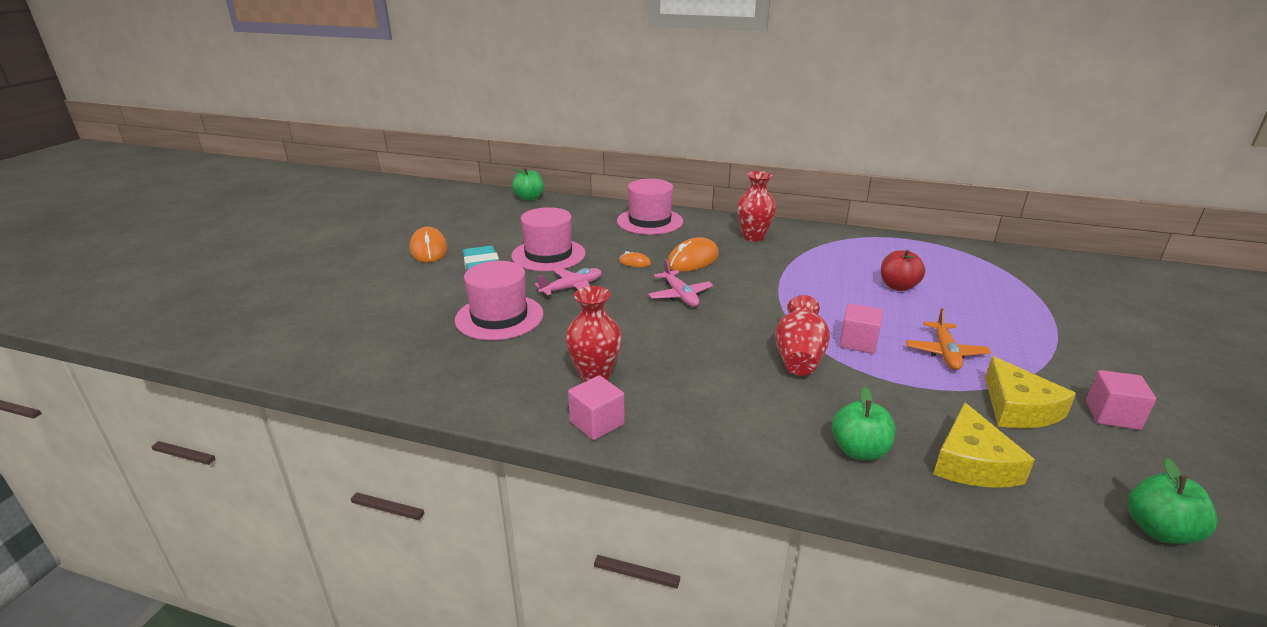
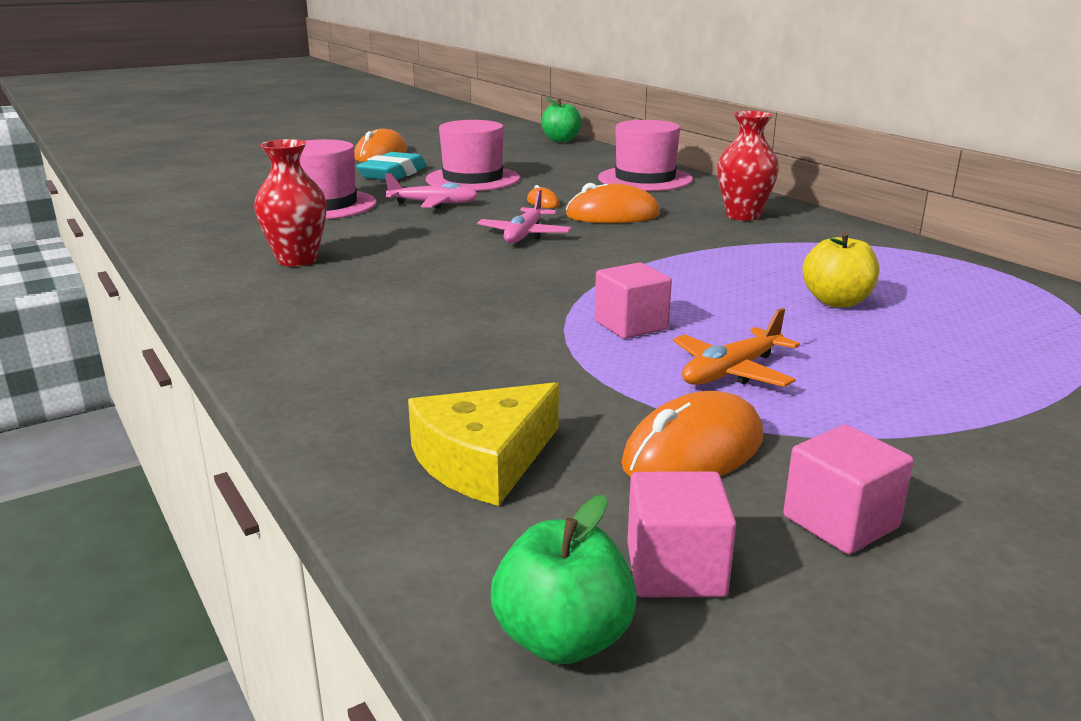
camera: 40 degrees right, 5 degrees down
(597, 423) = (218, 286): pink cube -> pink cube (675, 570)
(798, 357) = (522, 312): red vase -> none
(859, 450) = (385, 395): green apple -> none
(898, 286) = (836, 301): red apple -> yellow apple
(1018, 408) = (693, 451): yellow cheese -> orange mouse

